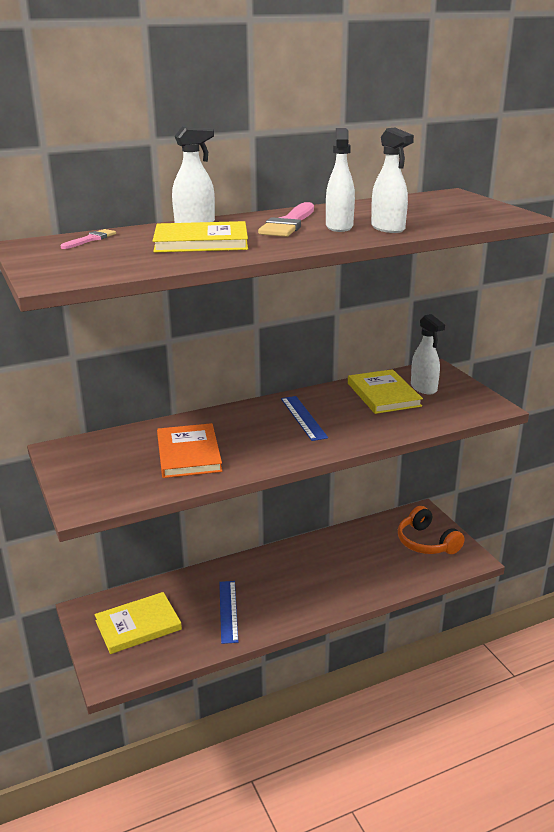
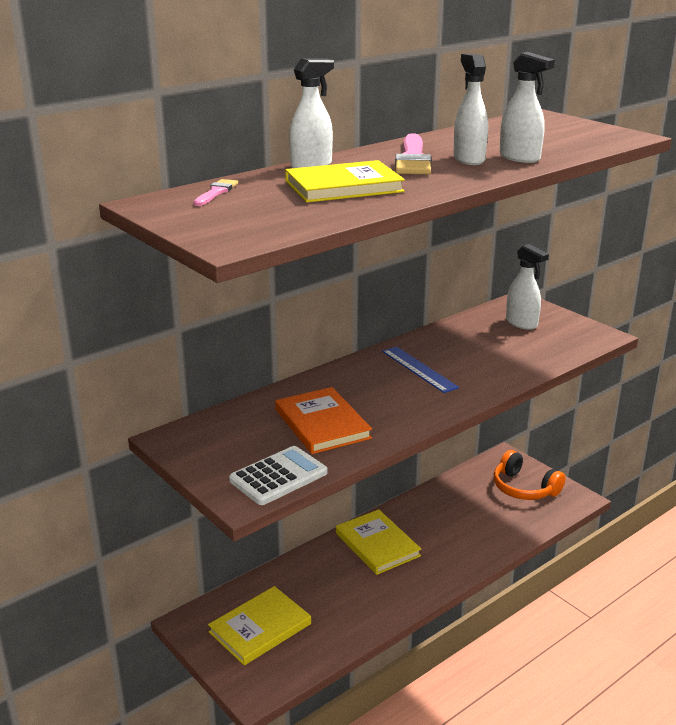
camera: 15 degrees left, 0 degrees up
(123, 493) = (278, 476): none -> white calculator
(228, 611) = (352, 595): blue ruler -> none
(383, 394) = (486, 334): yellow book -> yellow book (377, 544)

